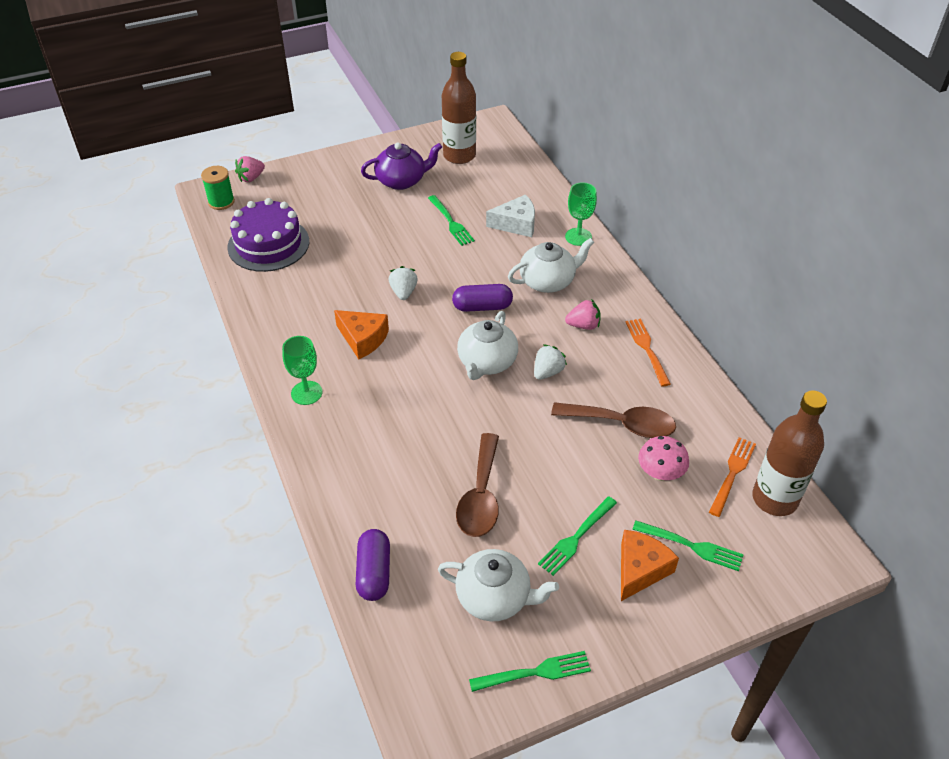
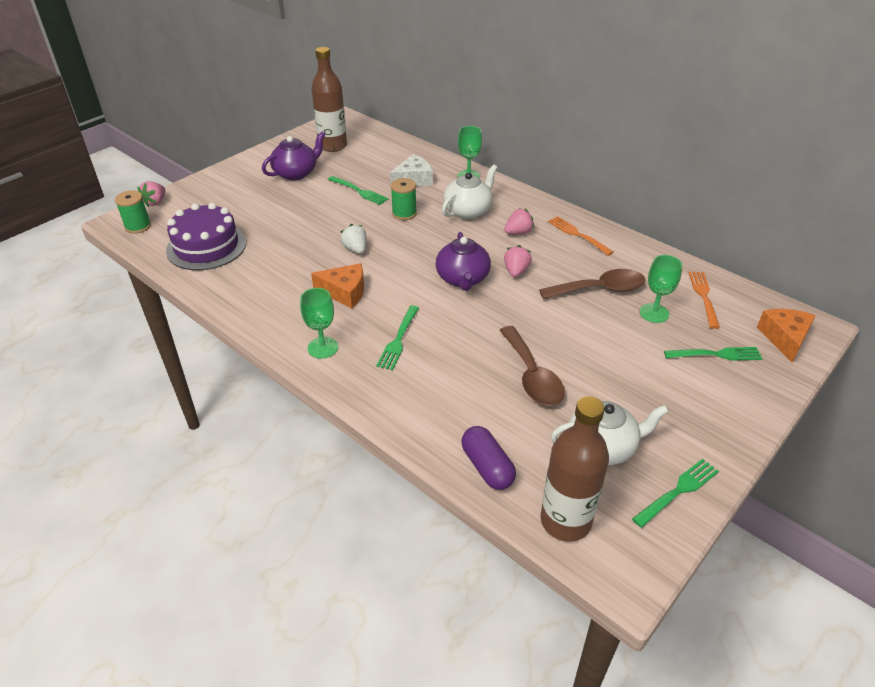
camera: 25 degrees left, 5 degrees down
(479, 264) = (404, 213): none -> green spool
(482, 307) = (429, 242): purple capsule -> none
(486, 362) = (462, 279): white teapot -> purple teapot
(547, 372) = (516, 271): white strawberry -> pink strawberry
(576, 537) = (629, 379): green fork -> green fork (398, 340)
(640, 569) = (694, 384): orange cheese -> orange cheese (784, 338)
(660, 473) = (654, 313): pink mushroom -> green goblet
(774, 499) = (745, 303): brown bottle -> brown bottle (565, 521)

